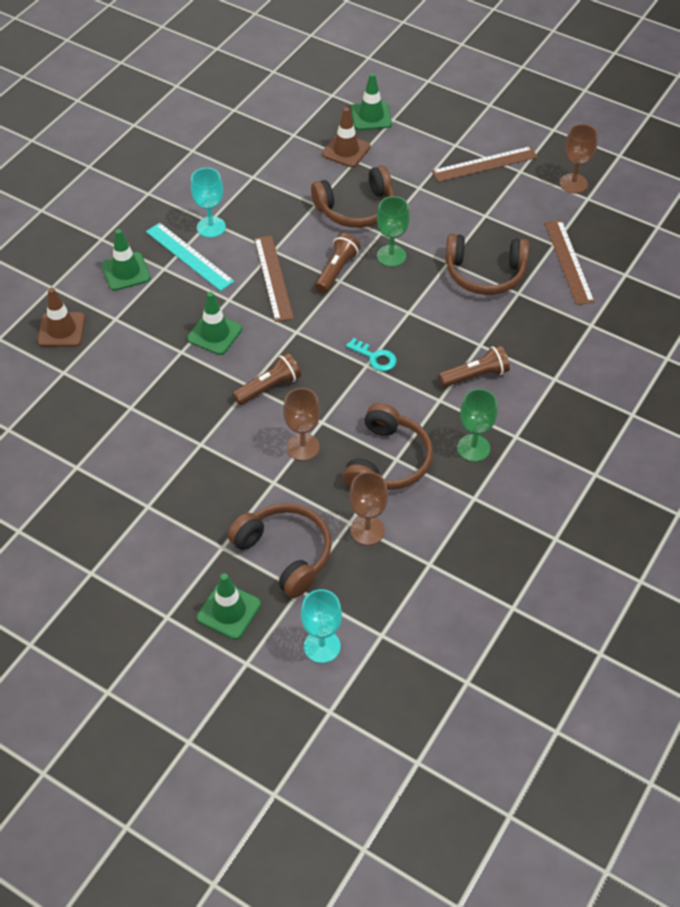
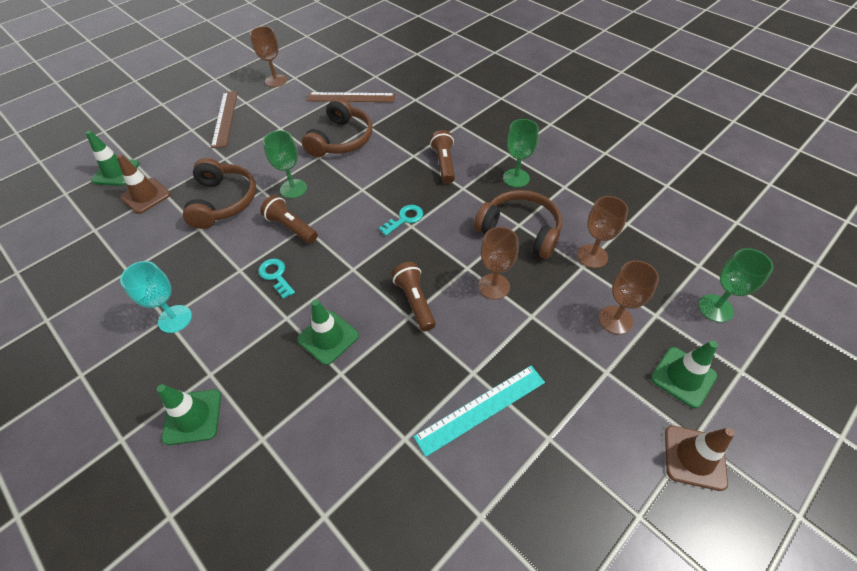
camera: 75 degrees left, 0 degrees up
(61, 330) = (251, 511): brown traffic cone -> brown traffic cone (694, 457)
(189, 256) = (206, 346): turquoise ruler -> turquoise ruler (481, 409)
(273, 278) = (276, 276): brown ruler -> turquoise key
(285, 553) = (615, 320): brown headphones -> brown goblet
(322, 646) = (715, 308): turquoise goblet -> green goblet

